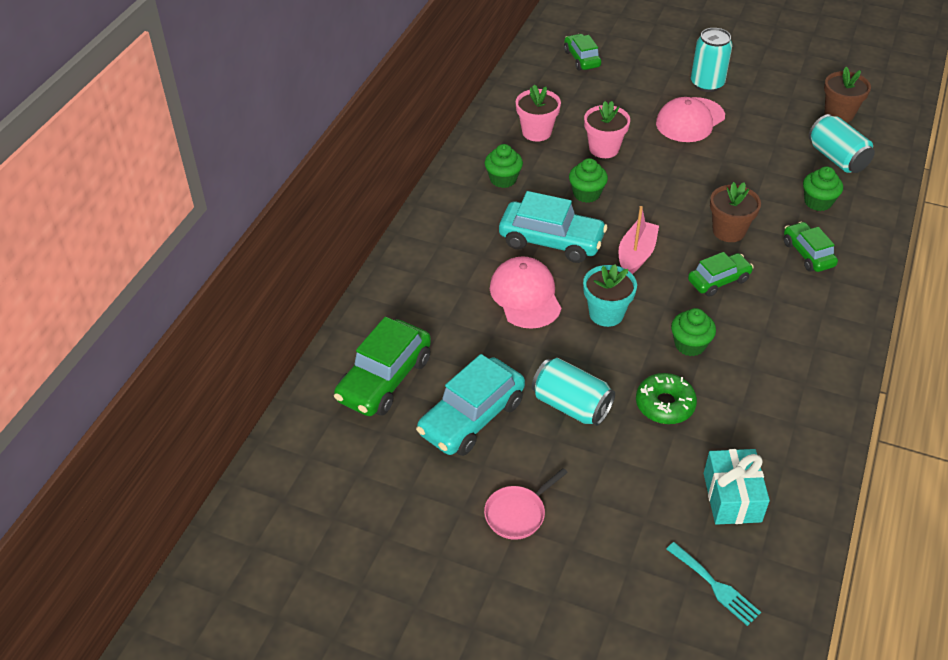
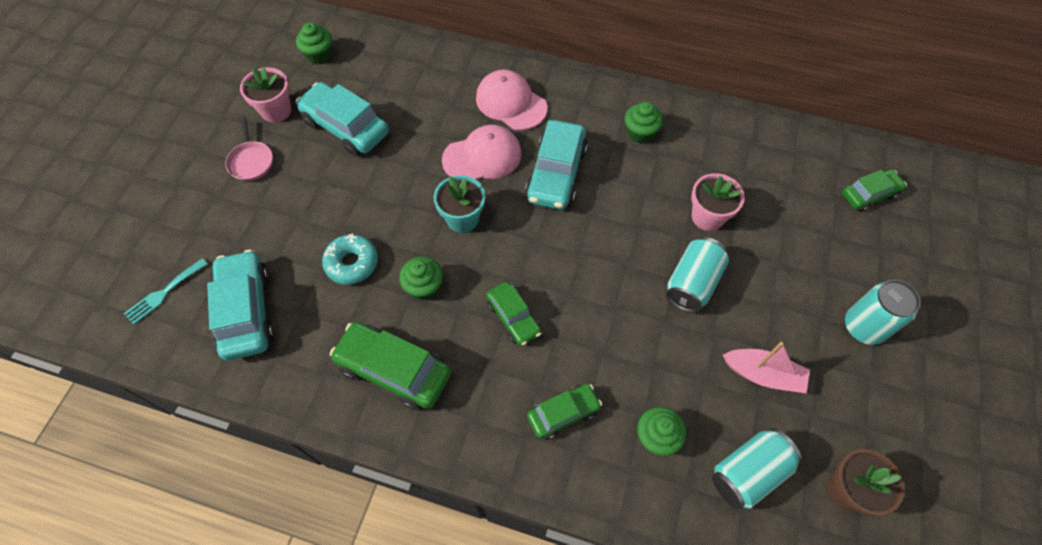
camera: 85 degrees right, 15 degrees up
(384, 379) = (387, 71): green car -> green car (394, 370)
(518, 513) = (251, 161): pink pan -> pink pan turned 150 degrees counterclockwise
(536, 132) = (721, 157): pink flower pot -> pink flower pot (276, 111)
(571, 405) = (354, 193): turquoise can -> turquoise can (692, 283)
(586, 194) = (630, 201): green cupcake -> green cupcake (319, 55)
(636, 255) = (544, 244): pink boat -> pink boat (763, 375)
(665, 404) = (352, 263): green donut -> turquoise donut
(690, 120) = (782, 304): pink cap -> pink cap (511, 103)
(728, 231) = (591, 333): brown flower pot -> none
(732, 497) = (246, 311): turquoise gift -> turquoise car

